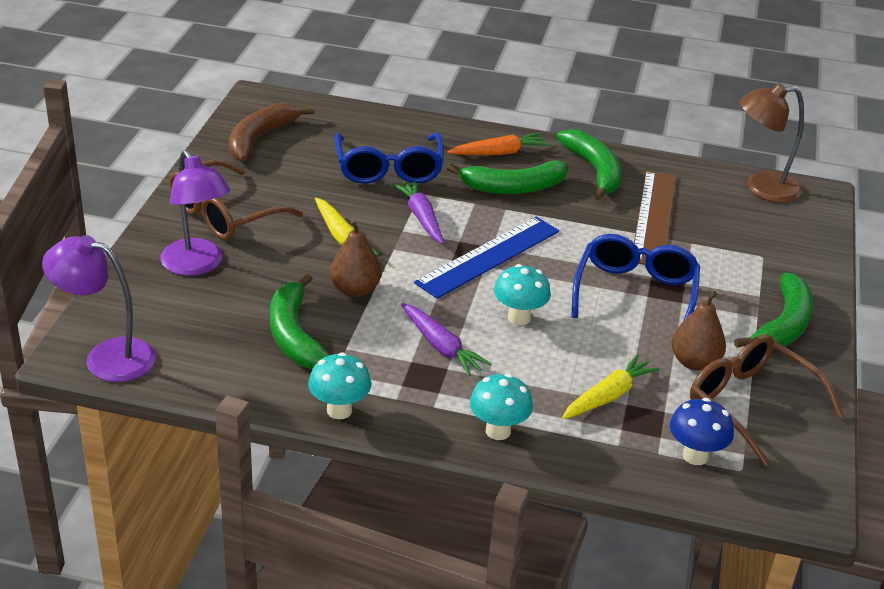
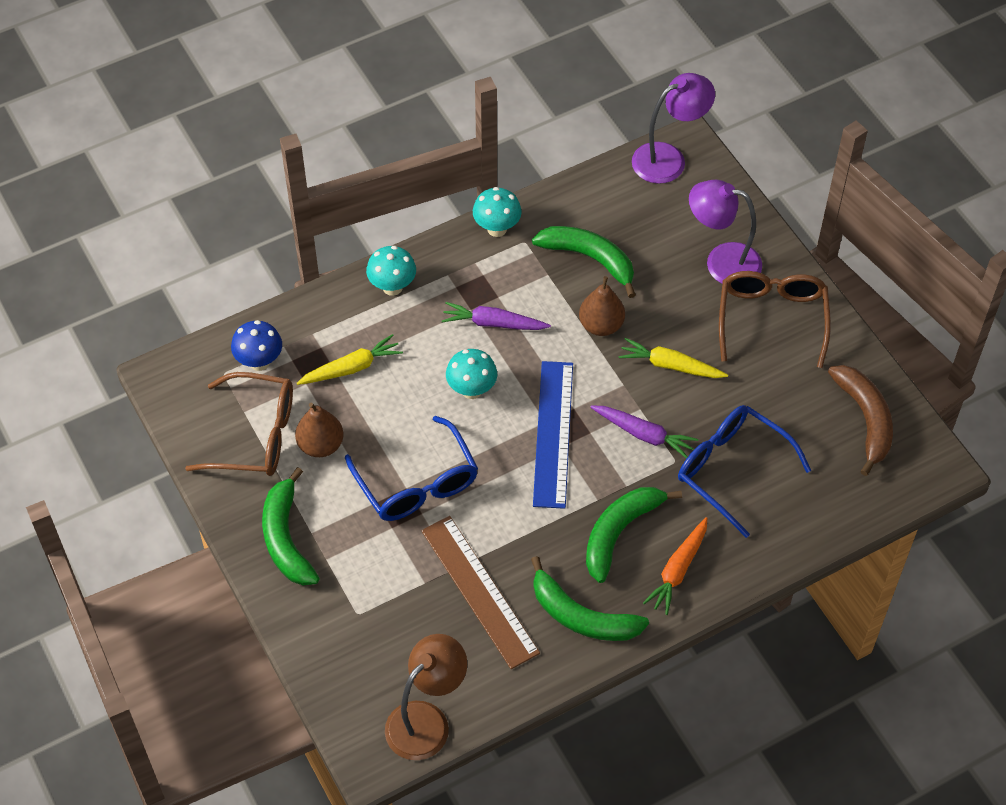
camera: 140 degrees right, 20 degrees up
(608, 396) = (351, 368): yellow carrot -> yellow carrot turned 120 degrees counterclockwise

